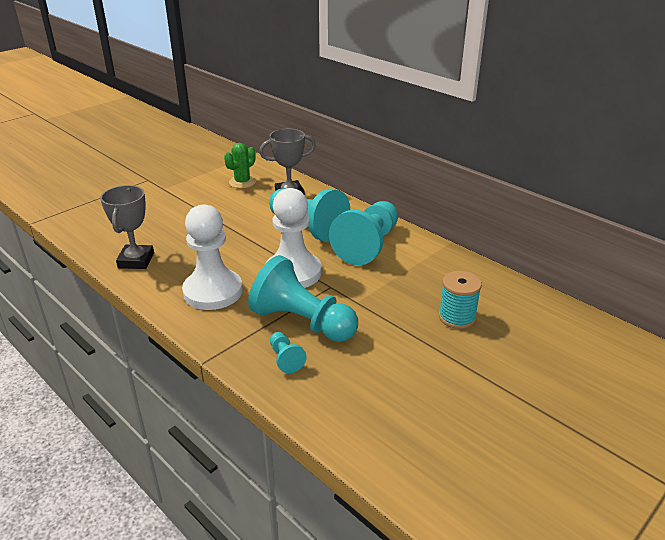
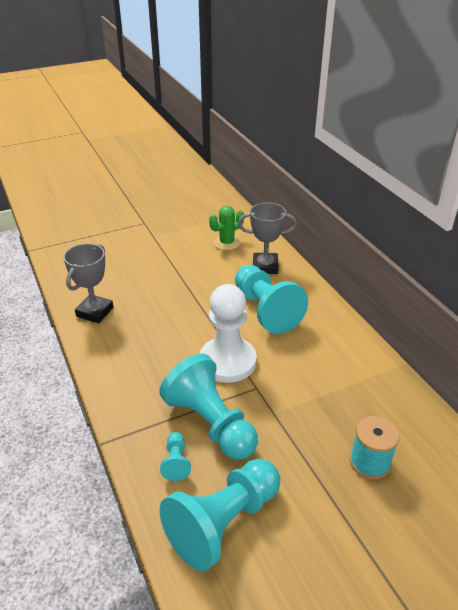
camera: 20 degrees right, 5 degrees up
(213, 291) = (145, 364): white pawn -> none
(368, 245) = (316, 346): turquoise pawn -> turquoise pawn (223, 522)

